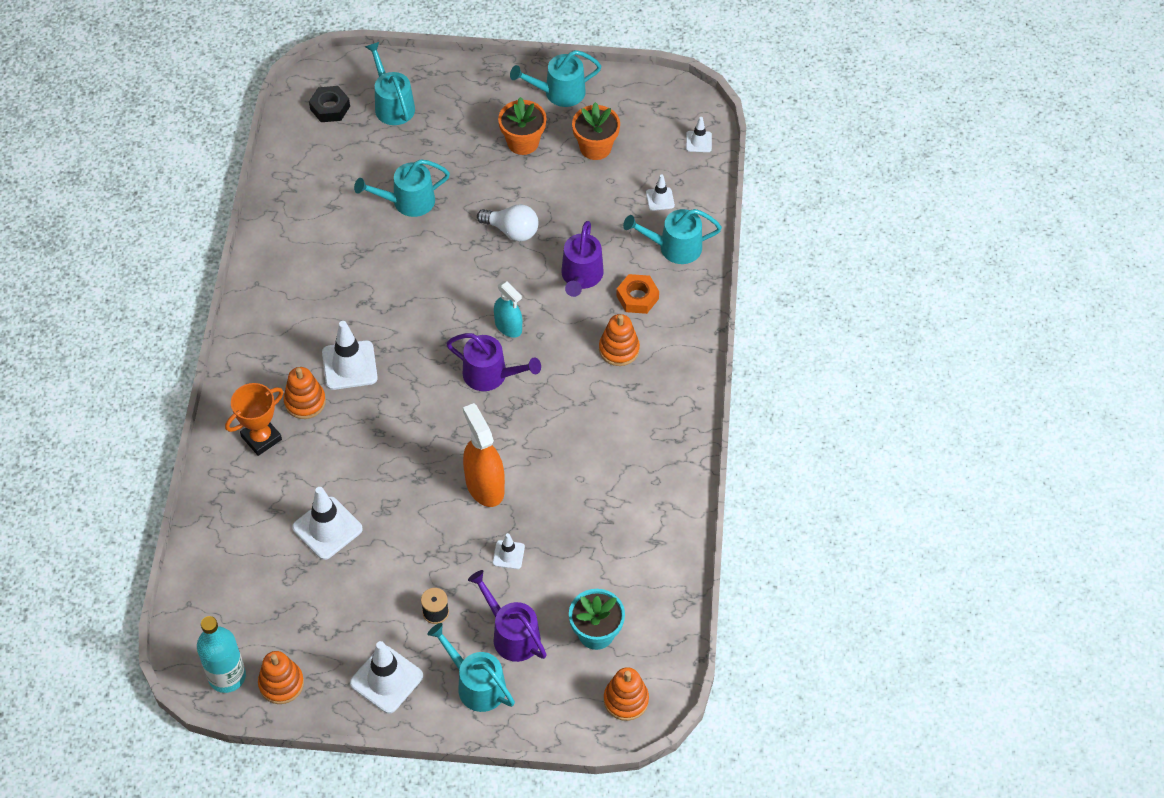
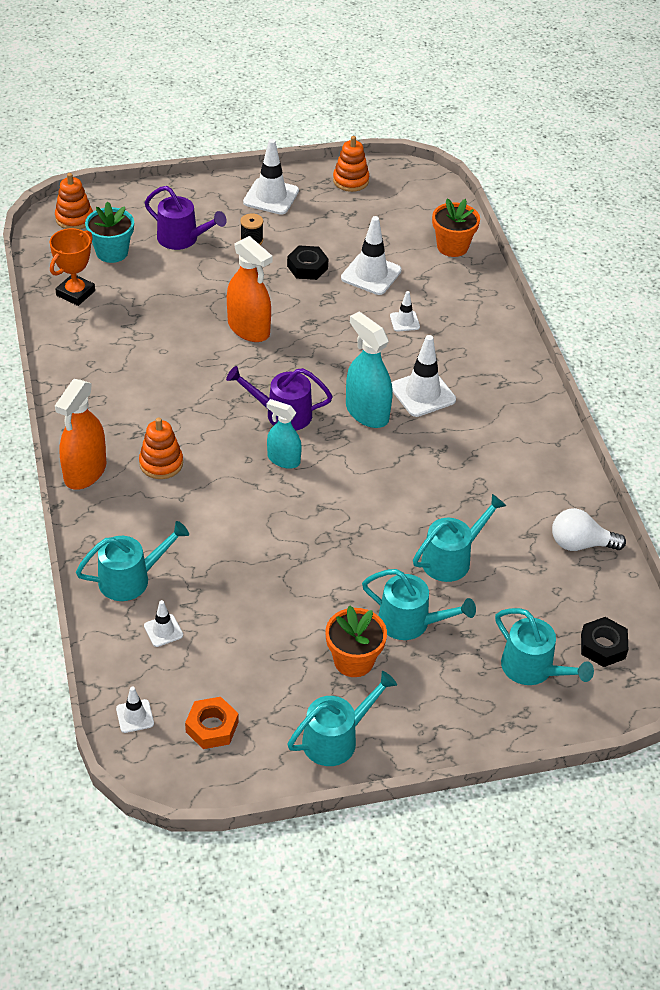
camera: 160 degrees right, 10 degrees down
(227, 676) = (394, 177): turquoise bottle -> none
(261, 438) = (467, 323): orange trophy -> orange trophy (75, 293)
(305, 402) = (446, 357): orange stacking toy -> none
(390, 555) = (307, 267): none -> black nut
(411, 357) = (367, 412): none -> turquoise spray bottle
(476, 684) = (198, 206): turquoise watering can -> turquoise watering can (410, 622)
(508, 555) = (206, 286): white traffic cone -> white traffic cone (404, 321)
(512, 231) = (321, 554): white light bulb -> white light bulb (580, 544)
(581, 276) = (226, 524): purple watering can -> none
(595, 147) = (263, 676): orange flower pot -> orange flower pot (452, 246)
(637, 297) = (157, 517): orange nut -> orange nut (212, 727)
(689, 357) = (85, 472): none -> orange spray bottle

